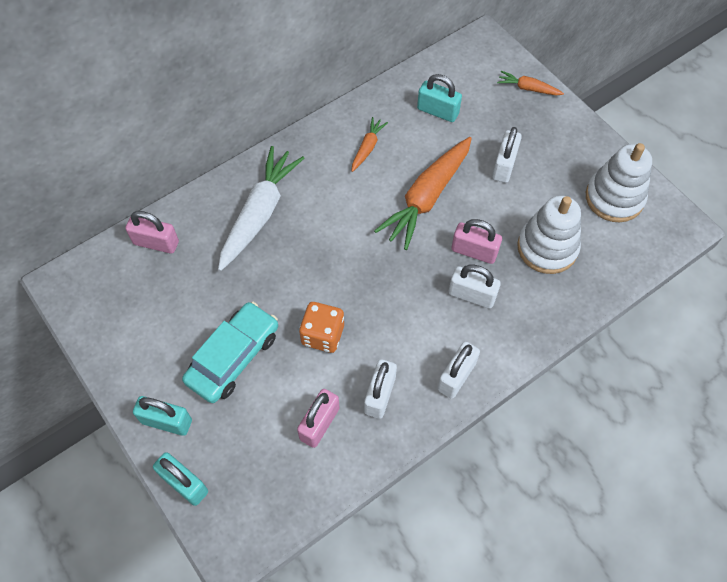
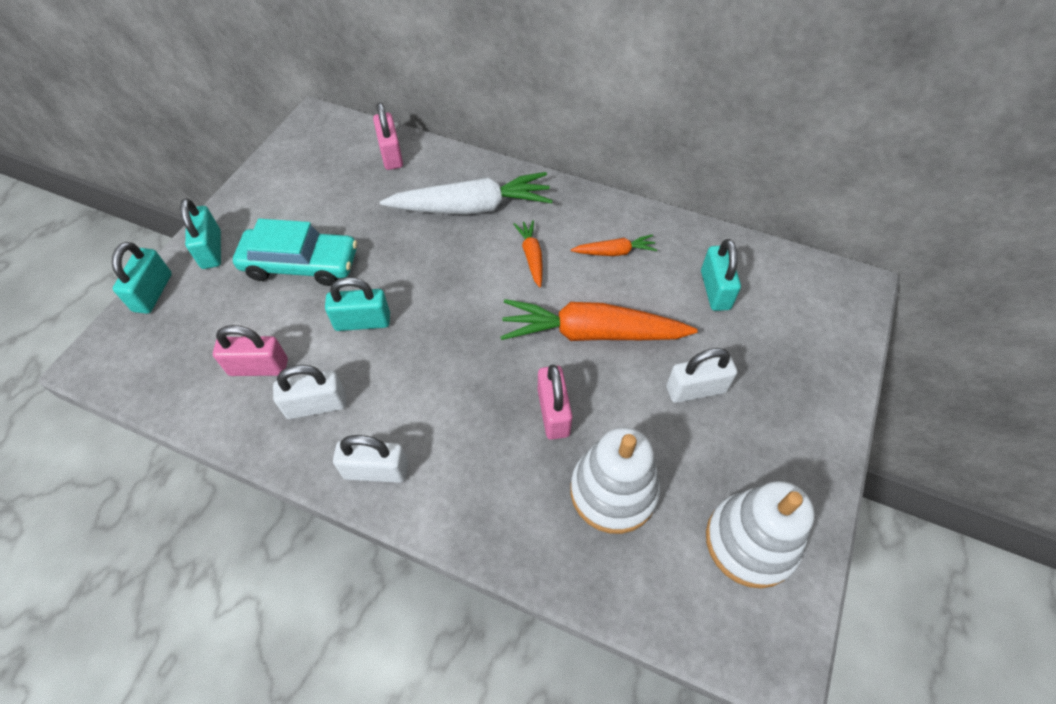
camera: 60 degrees right, 5 degrees down
(323, 335) = (362, 321): orange dice -> turquoise padlock
(472, 295) = (492, 437): white padlock -> none
(528, 88) = (830, 364): orange carrot -> orange carrot (531, 256)

